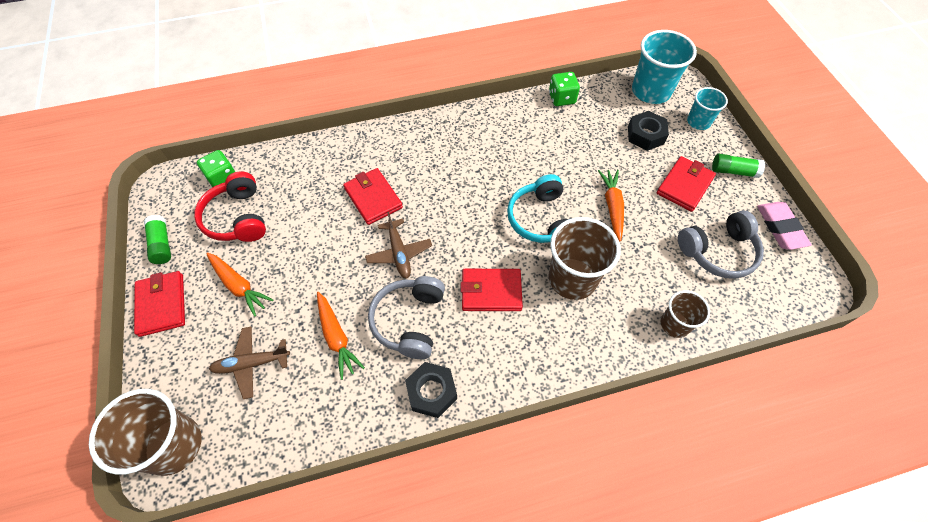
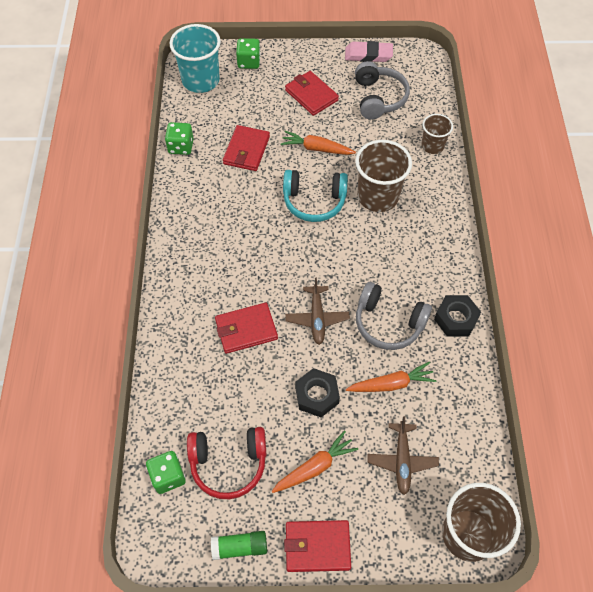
camera: 75 degrees left, 0 degrees up
(399, 253) = (317, 318): brown plane -> brown plane turned 90 degrees clockwise
(491, 291) = (375, 256): red wallet -> red wallet (246, 150)
(645, 135) = (249, 101): black nut -> black nut (317, 395)
(698, 122) = (249, 62): turquoise cup -> green dice
(733, 171) = (308, 60): green glue stick -> none

